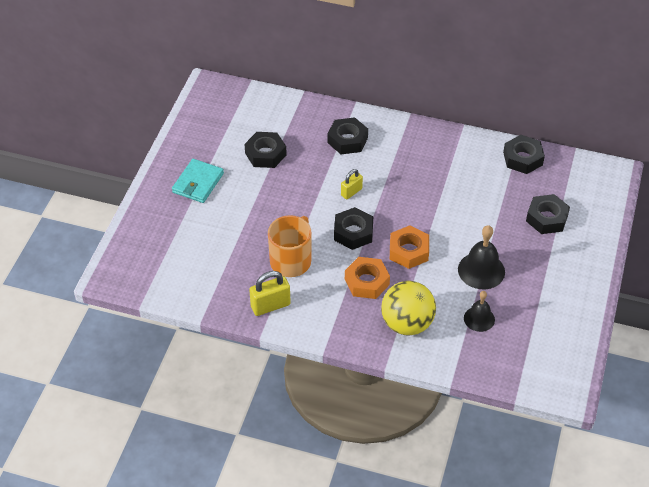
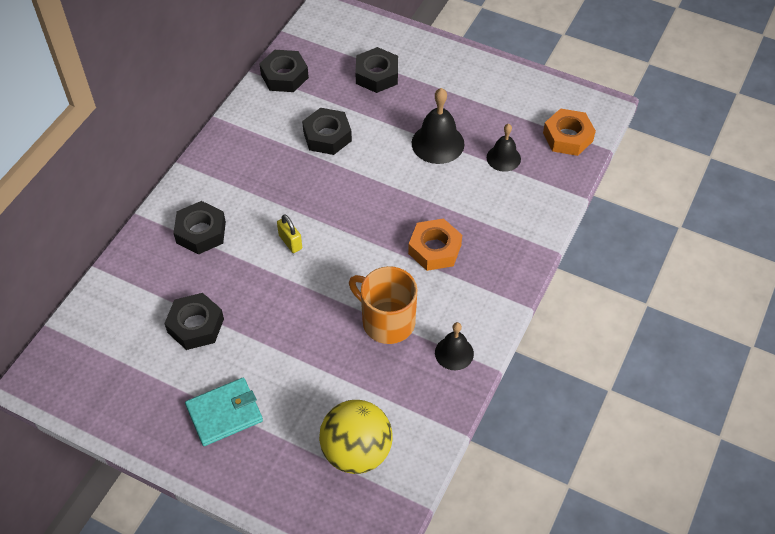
camera: 80 degrees left, 5 degrees up
(198, 183) = (224, 413): turquoise wallet -> turquoise wallet turned 60 degrees counterclockwise
(270, 306) = (454, 353): yellow padlock -> black bell
(353, 232) = (356, 250): black nut -> black nut (327, 136)
(407, 324) = (501, 222): yellow ball -> yellow ball (356, 451)
(408, 251) = (397, 202): orange nut -> orange nut (567, 137)

